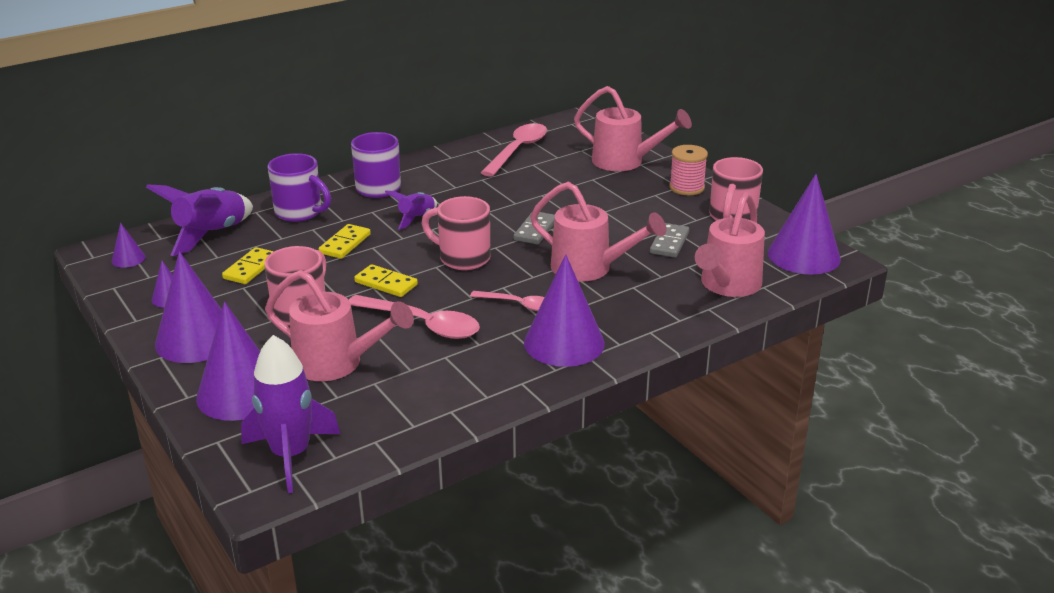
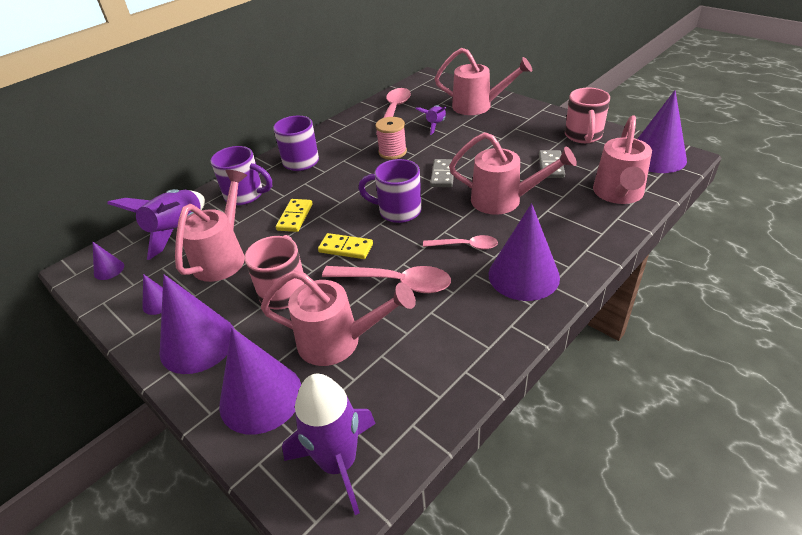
camera: 10 degrees left, 10 degrees up
(251, 268) = (223, 257): yellow domino -> pink watering can
(416, 218) = (343, 182): purple rocket -> purple rocket (435, 125)
(463, 258) = (398, 211): pink mug -> purple mug
(686, 187) = (535, 118): pink spool -> pink spool (392, 152)

